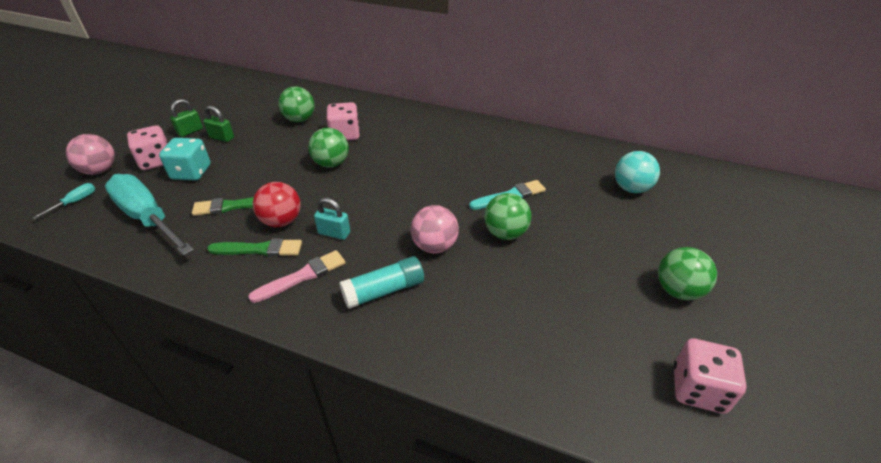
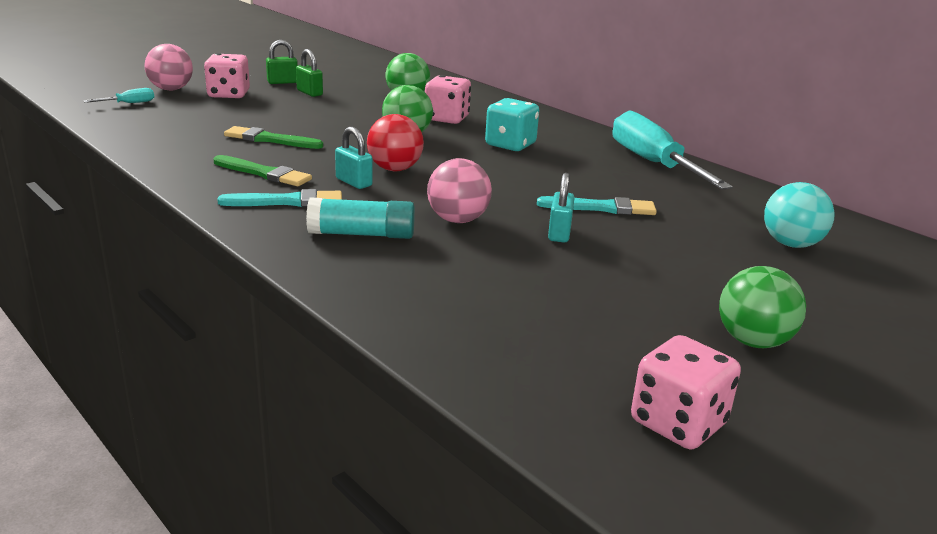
camera: 25 degrees right, 15 degrees down
(148, 218) = (181, 128): turquoise screwdriver -> turquoise screwdriver (653, 163)
(191, 172) = (254, 109): turquoise dice -> turquoise dice (510, 145)
(282, 221) = (307, 161): red ball -> red ball (395, 169)
(302, 276) = (287, 201): pink brush -> turquoise brush
(505, 233) = (559, 233): green ball -> turquoise padlock

